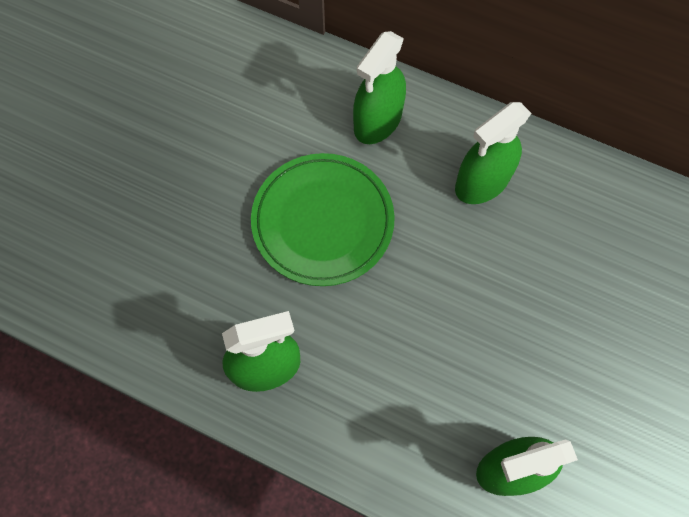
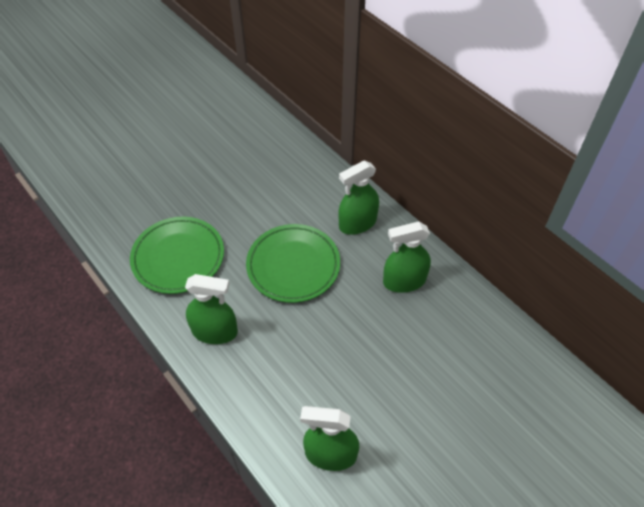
camera: 25 degrees right, 15 degrees down
(151, 278) = (178, 257): none -> green plate

